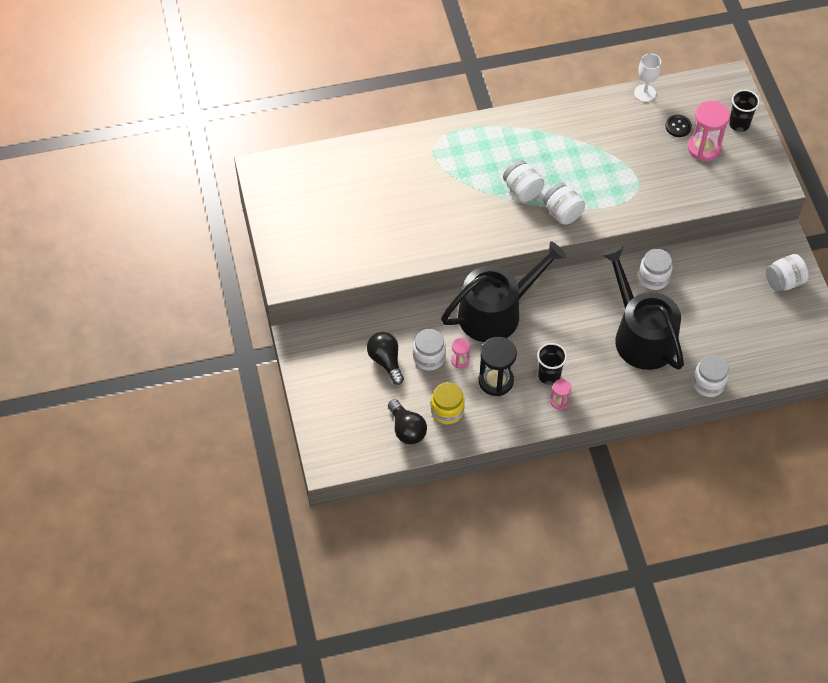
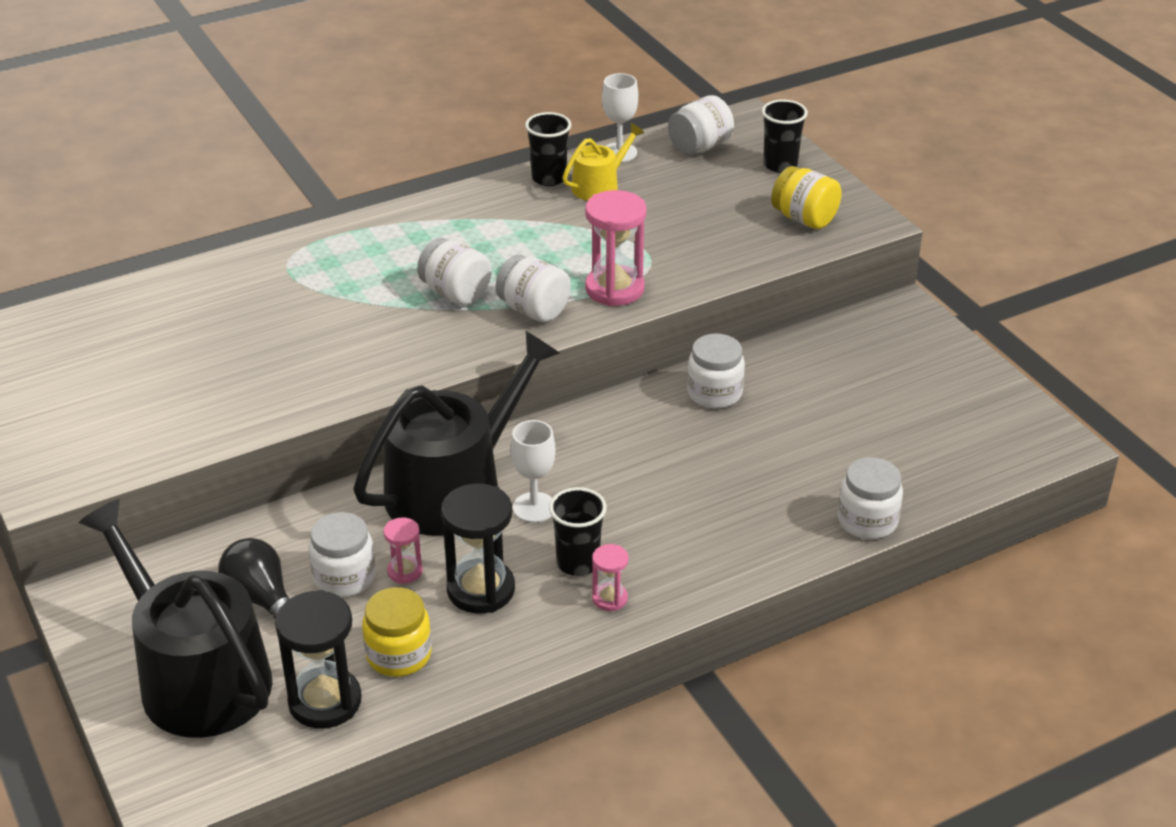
camera: 15 degrees left, 20 degrees down
(407, 429) = (325, 701): black light bulb -> black hourglass
(535, 334) = (534, 507): none -> white goblet
(597, 107) = (549, 178): none -> black cup
(625, 120) = (600, 186): none -> yellow watering can
(641, 335) = (722, 474): black watering can -> black watering can (195, 676)
(678, 126) = (686, 181): black button -> none
(704, 148) = (737, 199): pink hourglass -> pink hourglass (614, 289)
(738, 173) = (804, 219): none -> yellow jar
(784, 281) = (930, 362): white jar -> white jar (700, 147)

